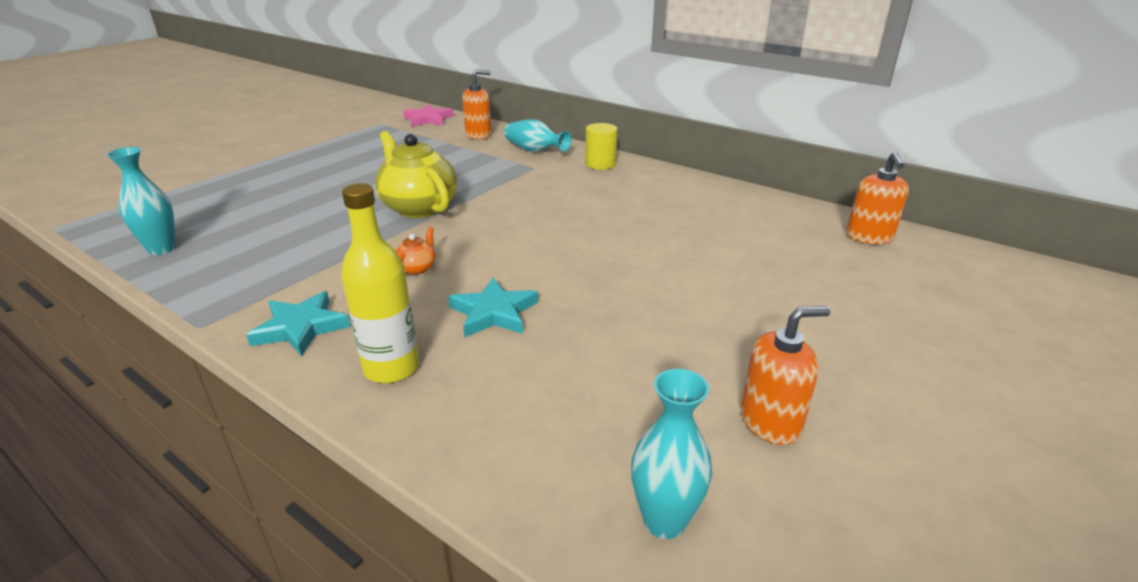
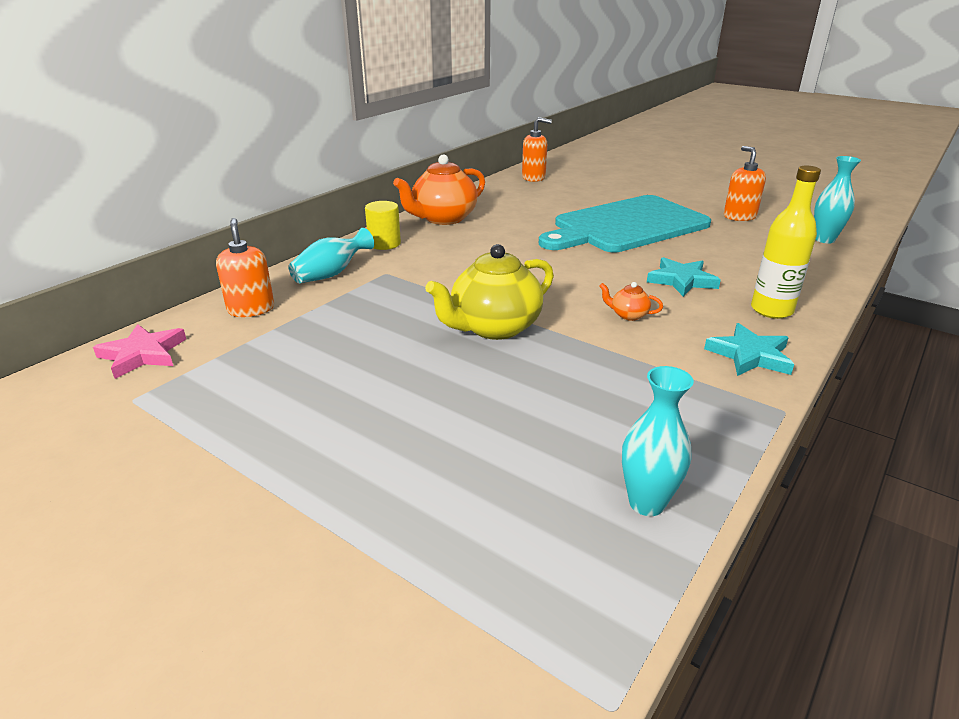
camera: 90 degrees left, 0 degrees up
(674, 185) = (443, 219): none -> orange teapot
(683, 293) = (626, 226): none -> turquoise cutting board

